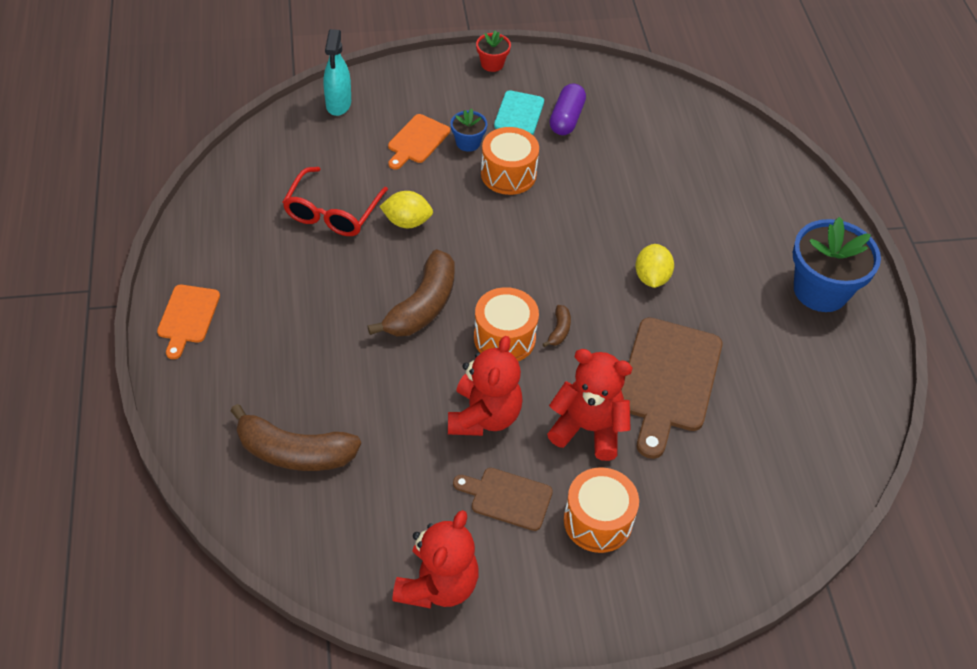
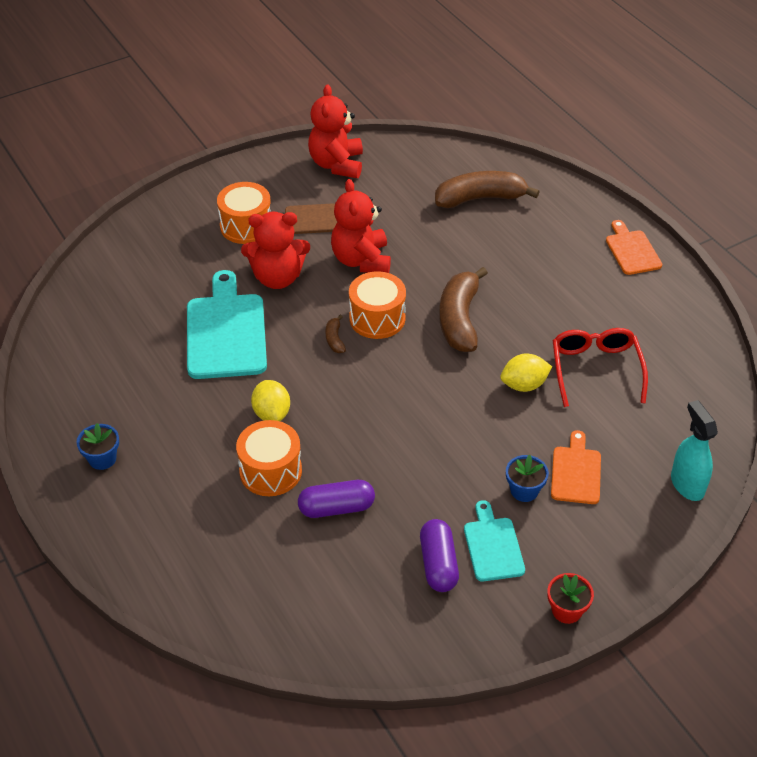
camera: 160 degrees right, 5 degrees down
(508, 174) = (461, 470): orange drum -> orange drum (270, 471)
(626, 181) = (336, 508): none -> purple capsule
(668, 380) = (226, 331): brown cutting board -> turquoise cutting board
(820, 290) = (102, 459): blue flower pot -> blue flower pot, size x0.48

